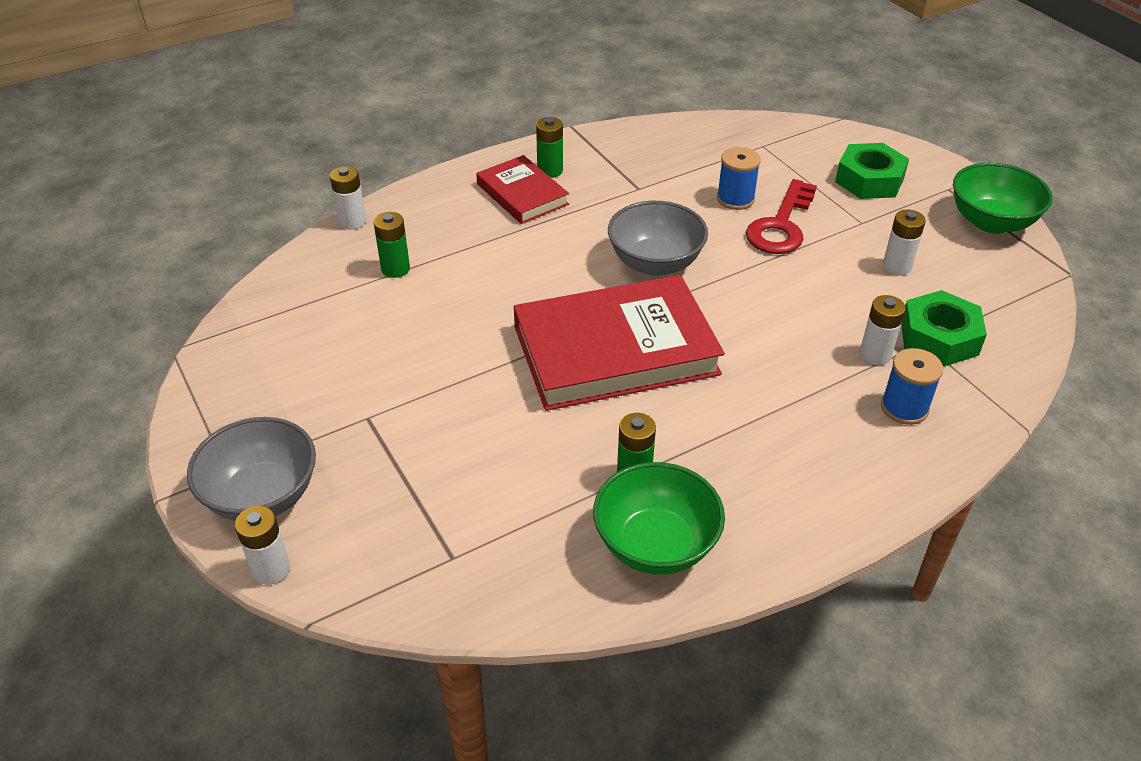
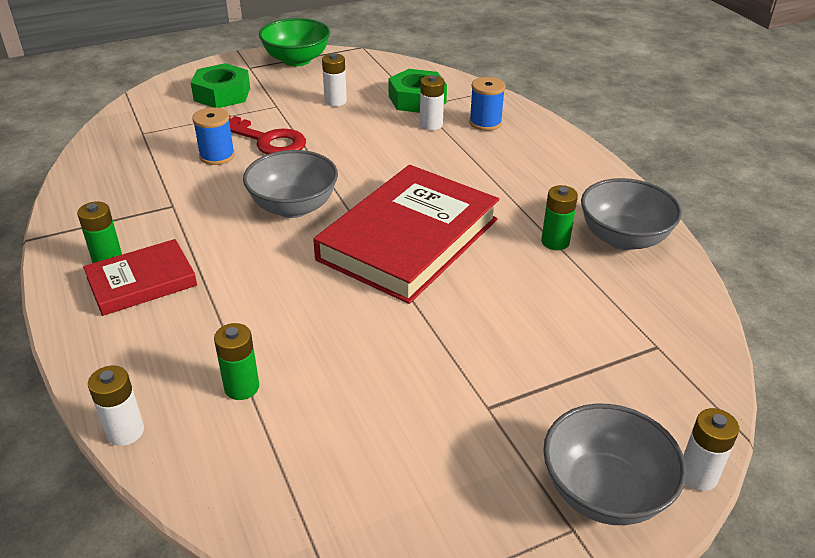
camera: 85 degrees left, 5 degrees down
(615, 350) = (408, 239): red book -> red book turned 45 degrees clockwise
(655, 544) = (623, 238): green bowl -> grey bowl

